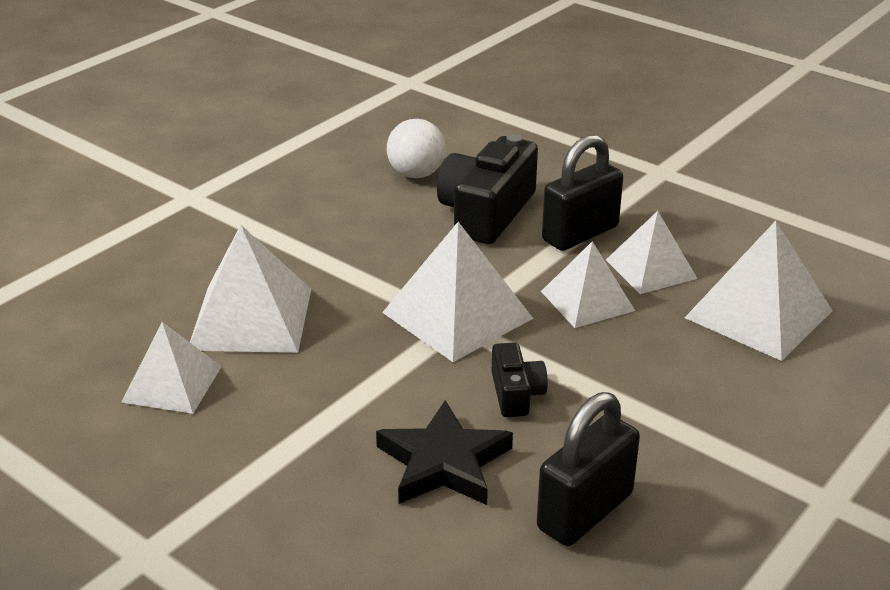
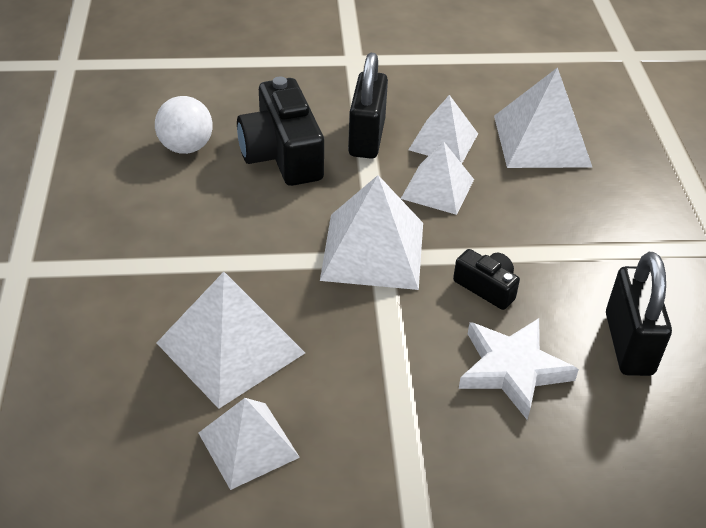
camera: 45 degrees left, 10 degrees up
(443, 462) = (512, 369): black star -> white star

